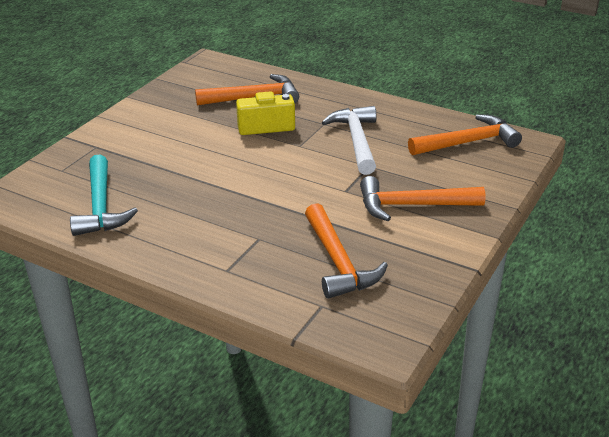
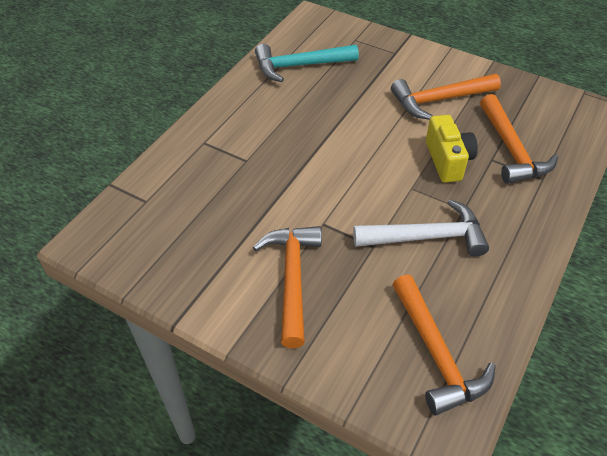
camera: 90 degrees right, 15 degrees up
(338, 262) = (203, 213): orange hammer -> orange hammer (439, 100)

